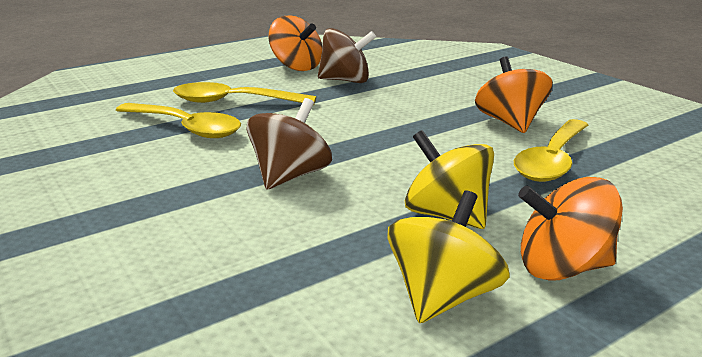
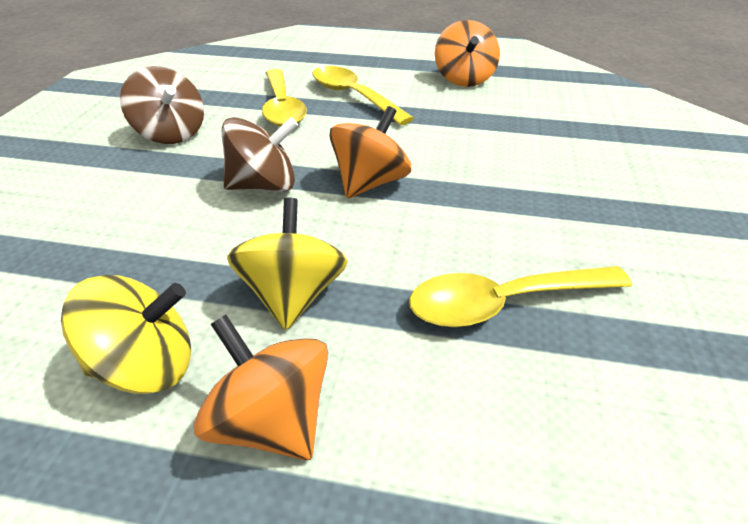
camera: 45 degrees right, 15 degrees up
(346, 81) = (478, 110): brown spinning top -> brown spinning top (171, 134)
(510, 123) = (550, 233): orange spinning top -> orange spinning top (370, 183)

